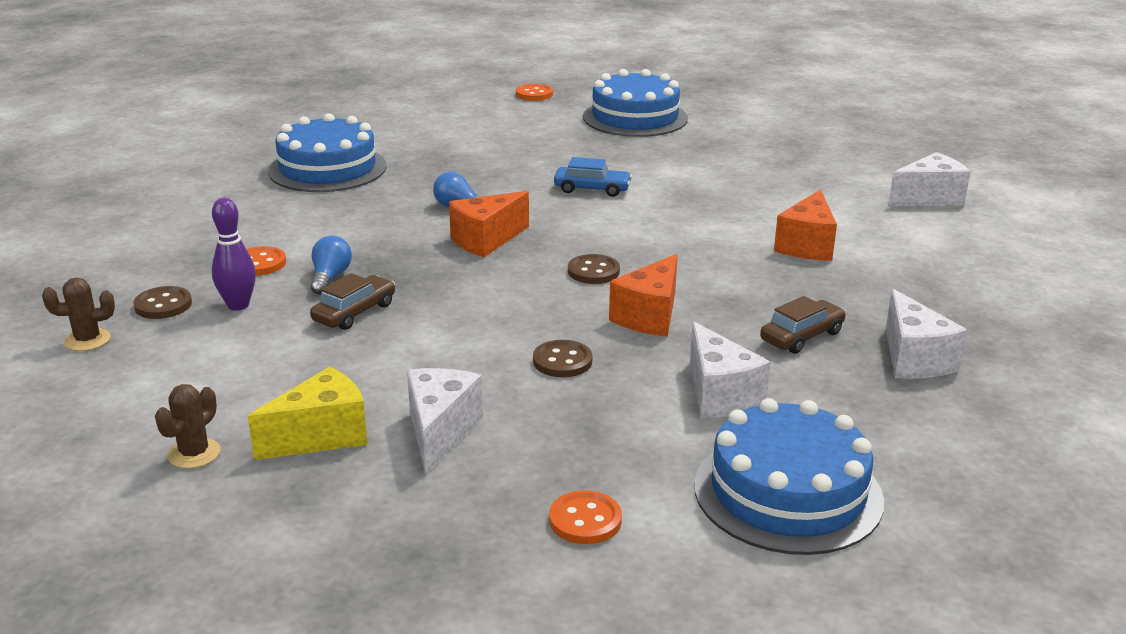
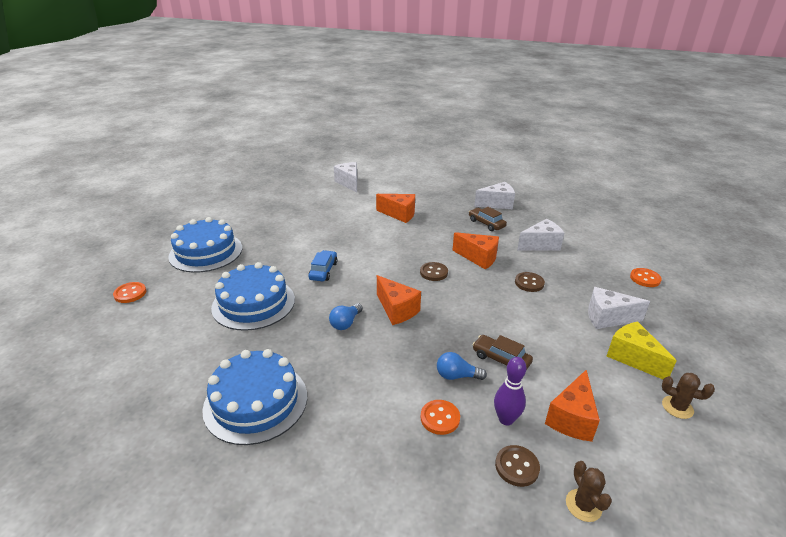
camera: 90 degrees left, 5 degrees up
(217, 353) = (571, 418): none -> orange cheese
(787, 492) = (599, 236): blue cake -> blue cake (253, 303)

